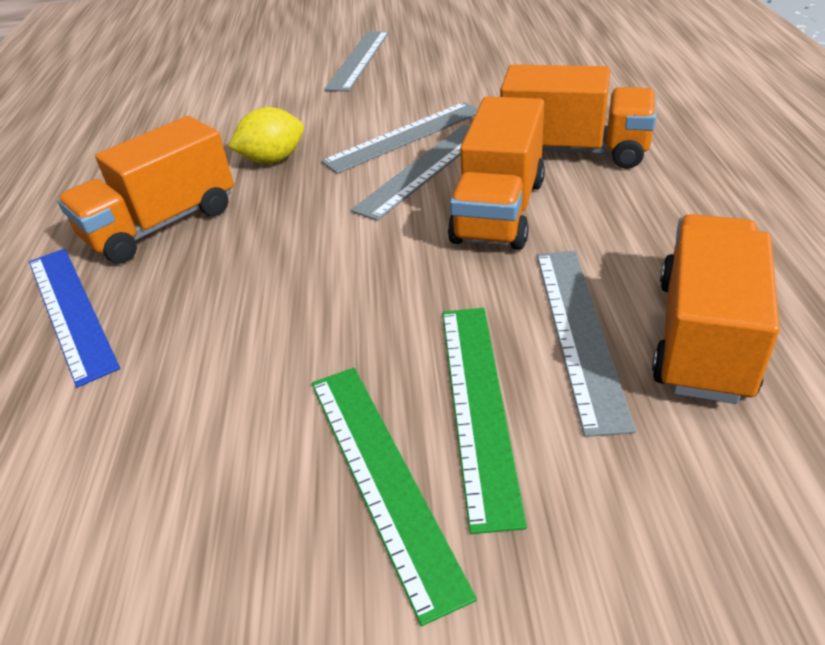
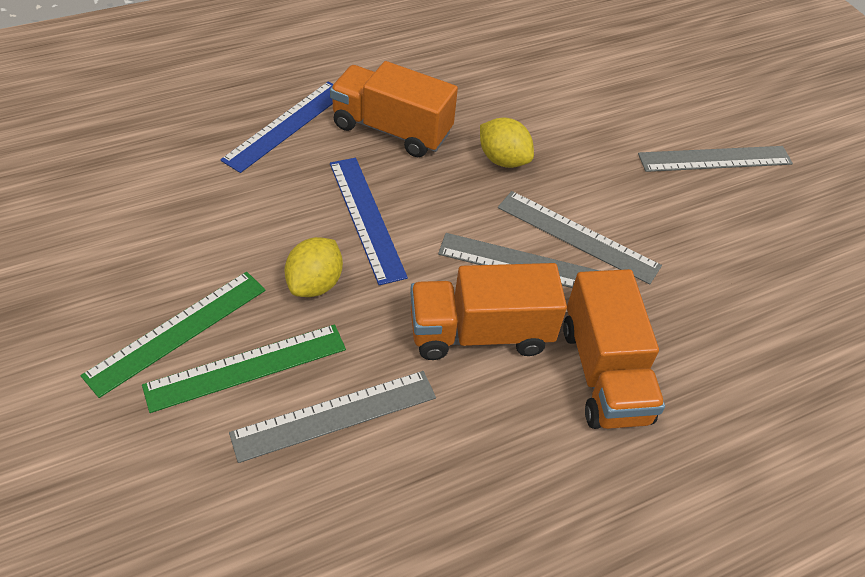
camera: 60 degrees right, 10 degrees up
(288, 264) = (366, 218): none -> blue ruler
(368, 321) = (315, 284): none -> yellow lemon
(703, 337) = (349, 500): orange truck -> none

